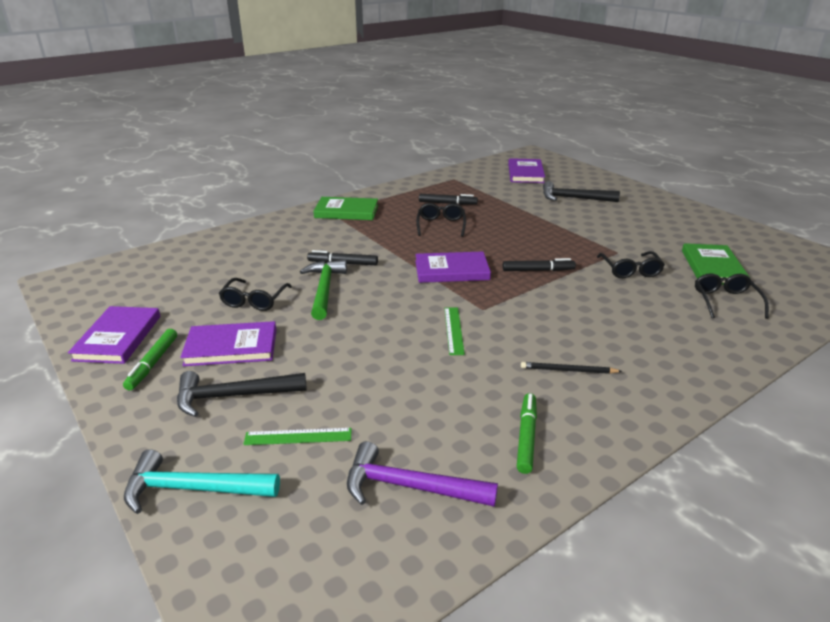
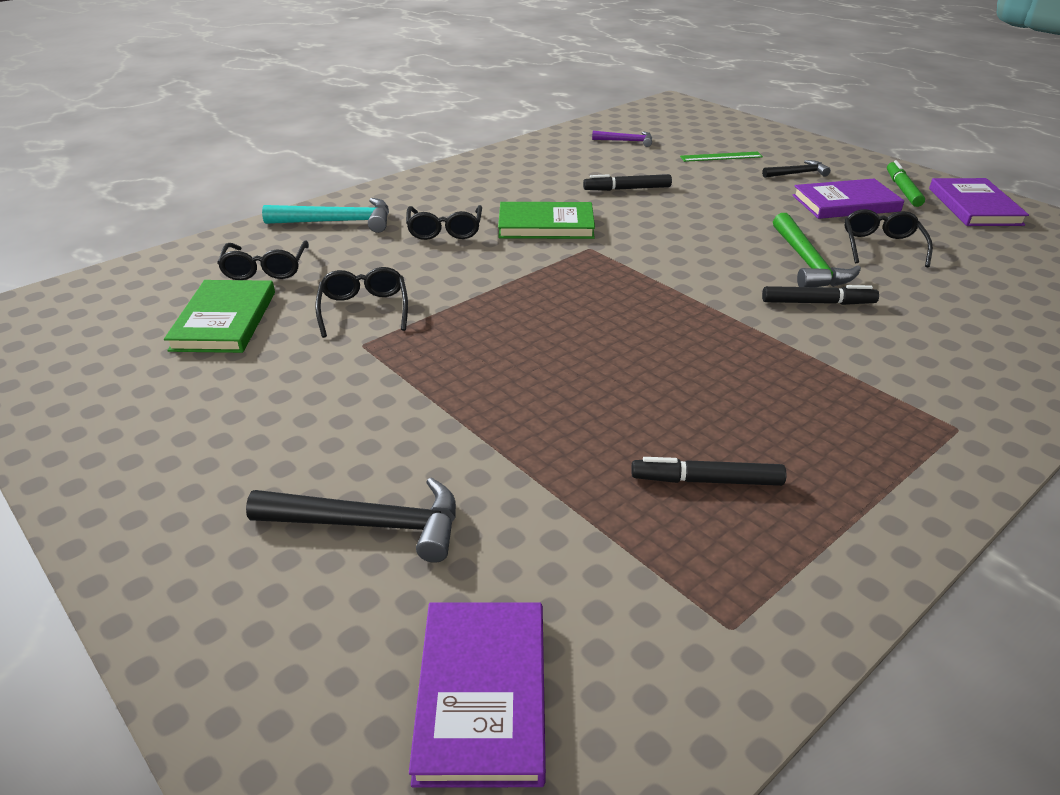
camera: 175 degrees right, 5 degrees up
(193, 489) = (768, 136): turquoise hammer -> turquoise hammer (337, 222)
(233, 396) = (797, 173): black hammer -> black hammer, size x0.59
(346, 211) = (927, 433): green book -> green book (546, 225)
(410, 487) = (626, 141): purple hammer -> purple hammer, size x0.59
(441, 225) = (695, 398): black glasses -> black glasses (445, 230)
(451, 270) = (643, 298): purple book -> none
(454, 330) = (620, 225): green ruler -> none
(526, 437) = (545, 162): green marker -> none
(538, 270) = (510, 303): black marker -> black marker (627, 189)
(568, 370) = (500, 198): black pencil -> none

